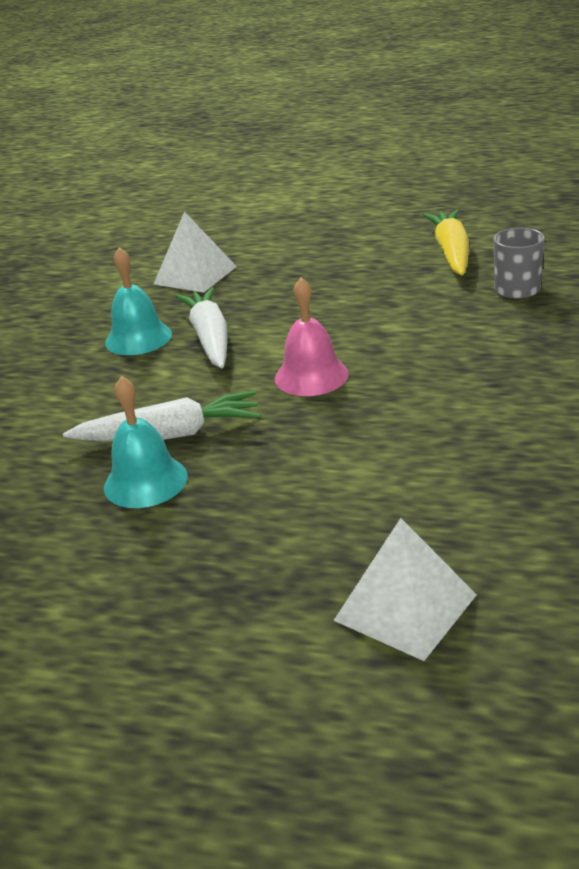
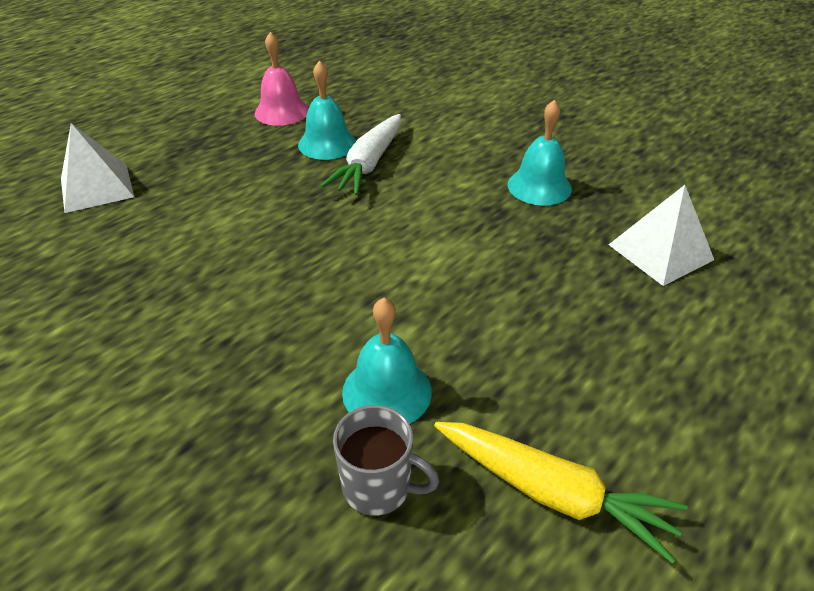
camera: 115 degrees right, 10 degrees up
(210, 338) = (500, 219): white carrot -> none
(311, 376) = (370, 247): pink bell -> pink bell (282, 111)
(450, 311) = (387, 391): none -> turquoise bell

